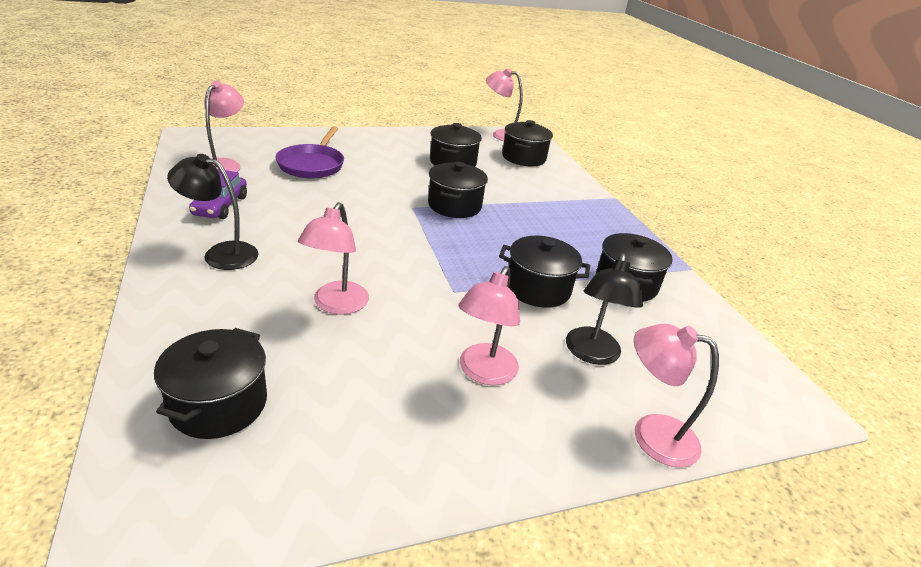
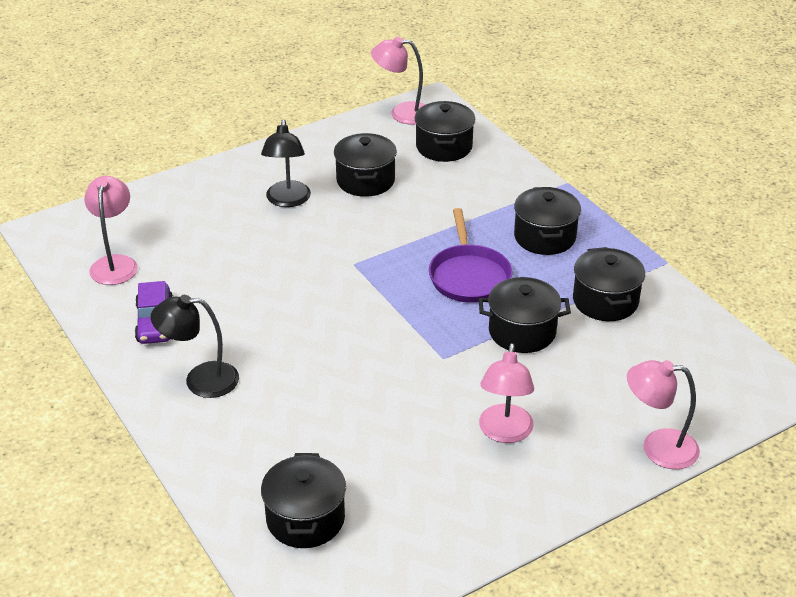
camera: 10 degrees left, 5 degrees up
(312, 164) = (210, 233): purple pan -> purple pan (469, 276)
(336, 305) = (344, 404): pink lamp -> none
(454, 206) = (397, 248): black pot -> black pot (544, 237)
(591, 354) = (591, 388): black lamp -> black lamp (287, 200)

